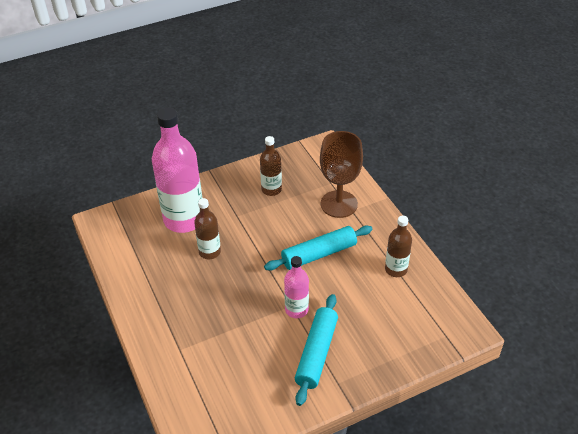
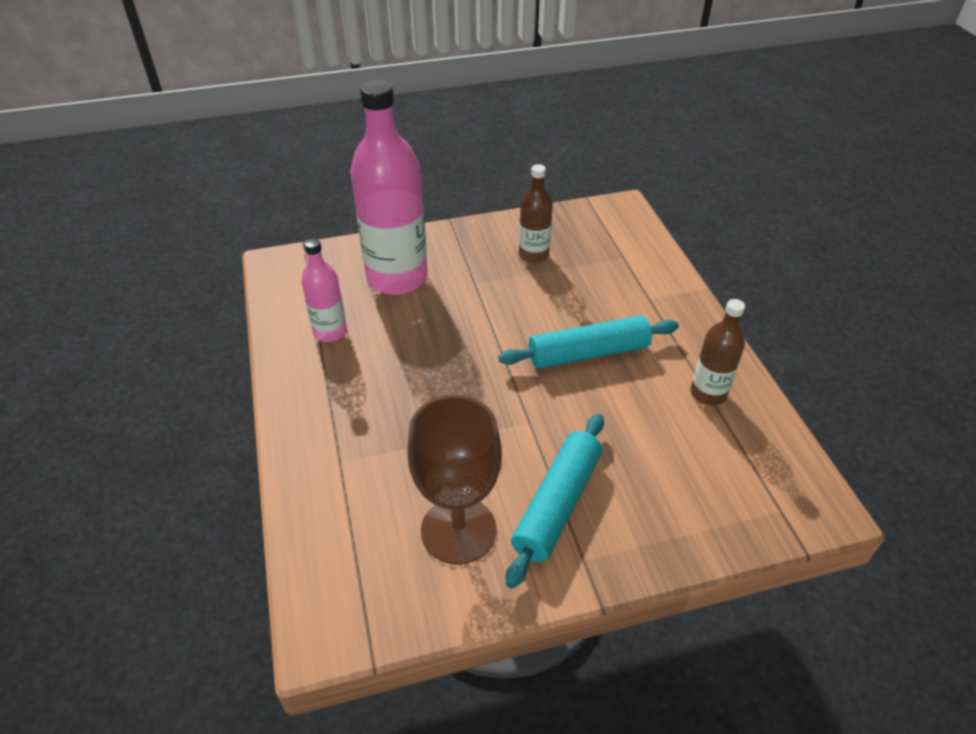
camera: 10 degrees right, 0 degrees up
(209, 252) = (423, 326): brown bottle -> none
(296, 309) = (537, 430): pink bottle -> pink bottle (330, 332)
(339, 204) = (631, 287): brown goblet -> brown goblet (458, 530)

